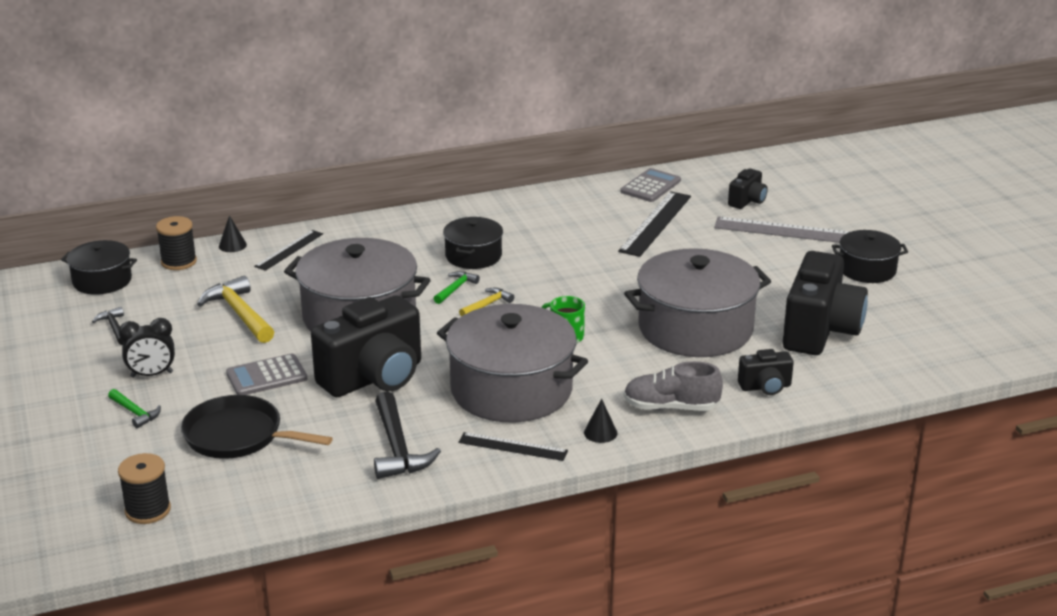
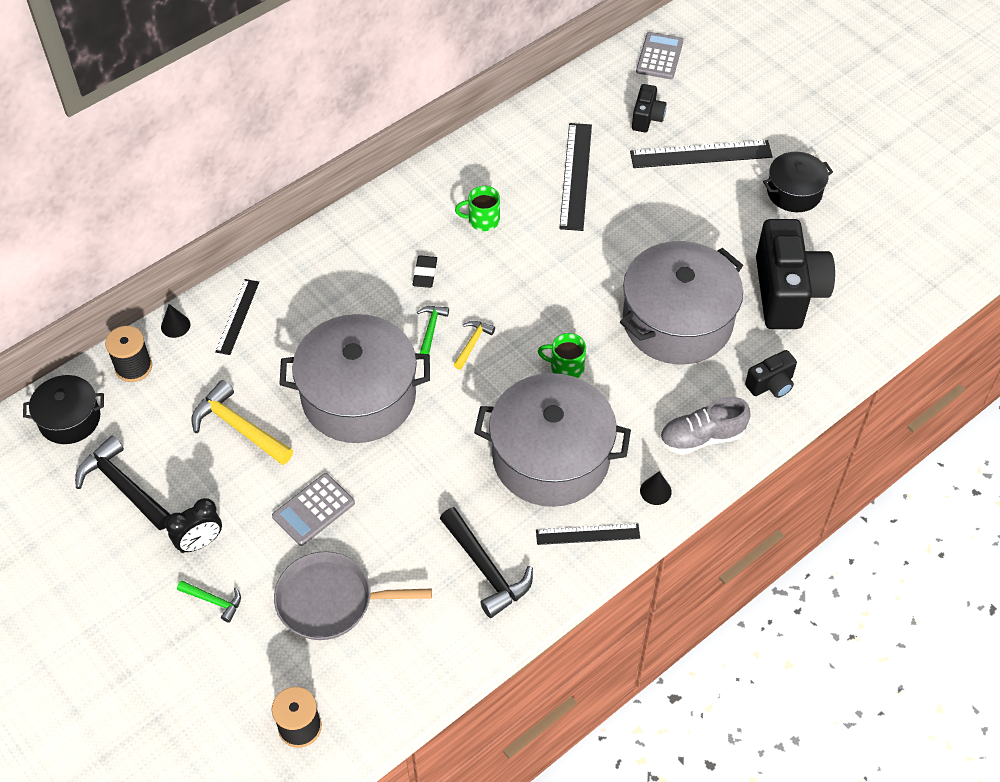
camera: 20 degrees left, 25 degrees up
(114, 328) = (123, 486): black hammer -> black hammer, size x1.85
(238, 436) = (330, 601): black pan -> grey pan
(374, 378) = (417, 480): black camera -> none
(473, 256) = (425, 274): black pot -> black eraser
(549, 234) = (482, 220): none -> green mug
(650, 186) = (546, 119): grey calculator -> grey calculator (659, 56)
(786, 231) = (701, 154): grey ruler -> black ruler

